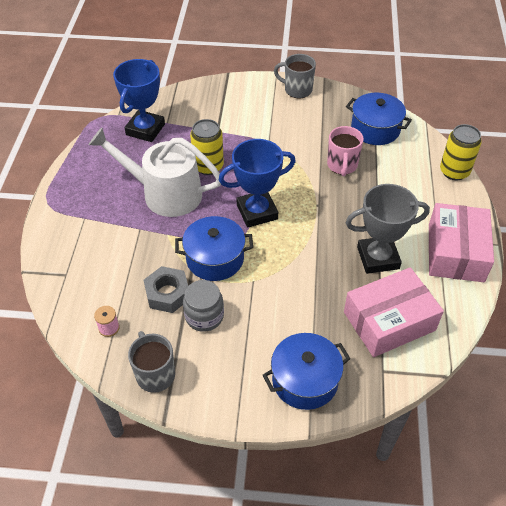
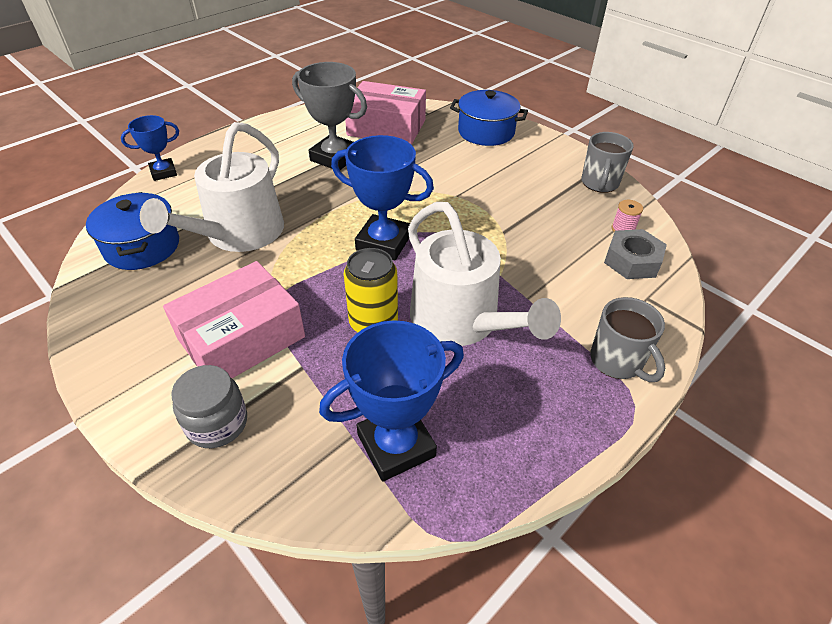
camera: 140 degrees left, 5 degrees down
(167, 294) = (545, 226): grey nut -> grey nut (632, 261)
(204, 316) = (525, 195): grey jar -> grey jar (217, 423)
(215, 259) = (472, 228): blue pot -> none
(297, 90) = (115, 359): grey mug -> grey mug (617, 361)
(342, 165) = (239, 234): pink mug -> white watering can
(454, 171) = (163, 172): yellow can -> blue trophy
(455, 252) = (275, 132): pink box -> pink box (241, 338)

